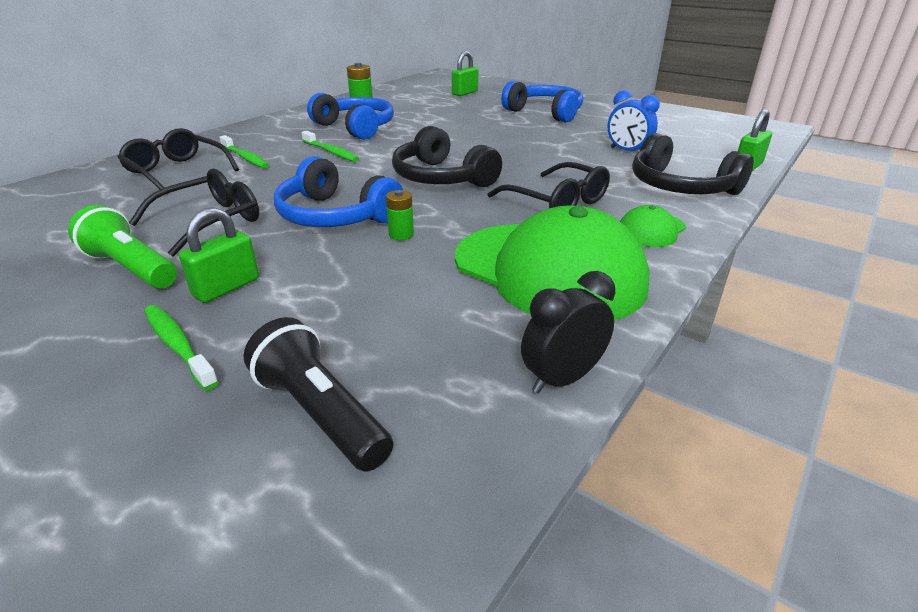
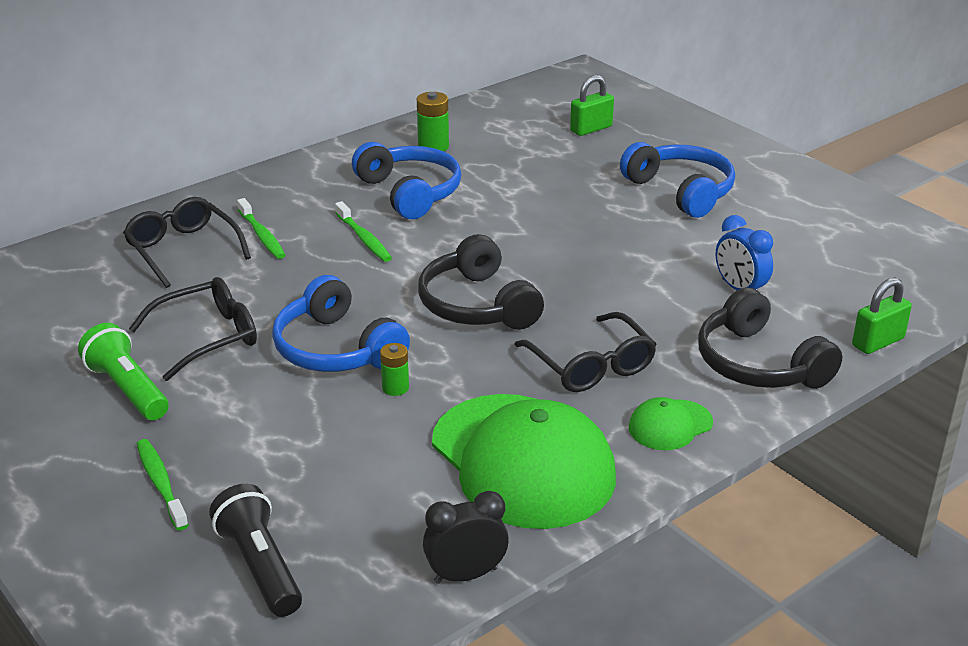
camera: 15 degrees right, 0 degrees up
(226, 287) = (210, 428): green padlock -> none

